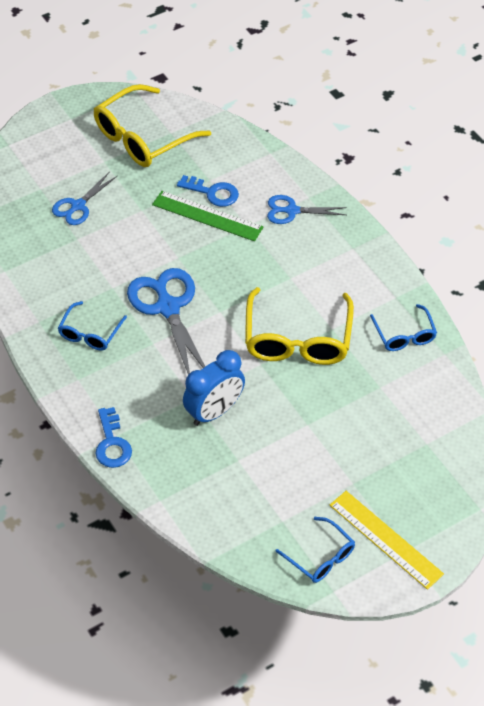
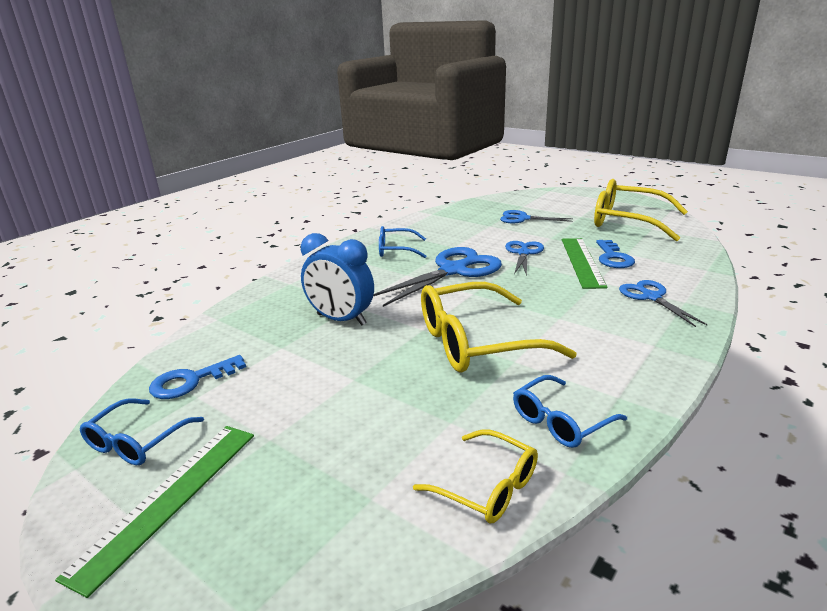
camera: 70 degrees right, 25 degrees down
(112, 443) = (279, 284): blue key -> blue key (191, 381)
(163, 245) = (523, 253): none -> blue scissors
(385, 539) = (168, 498): yellow ruler -> green ruler
(440, 390) = (487, 487): none -> yellow glasses

